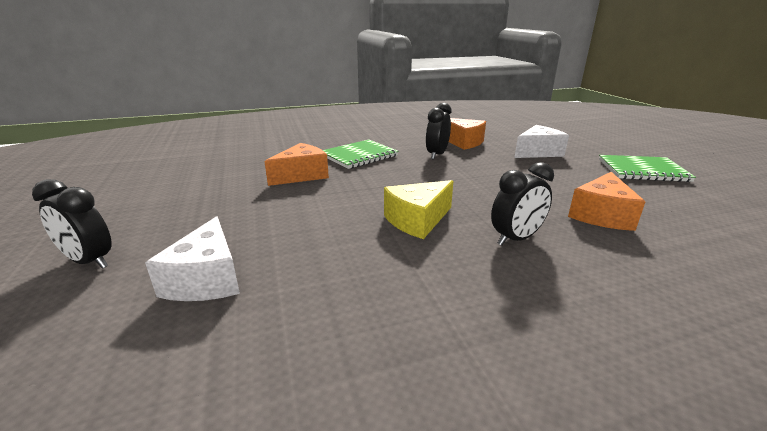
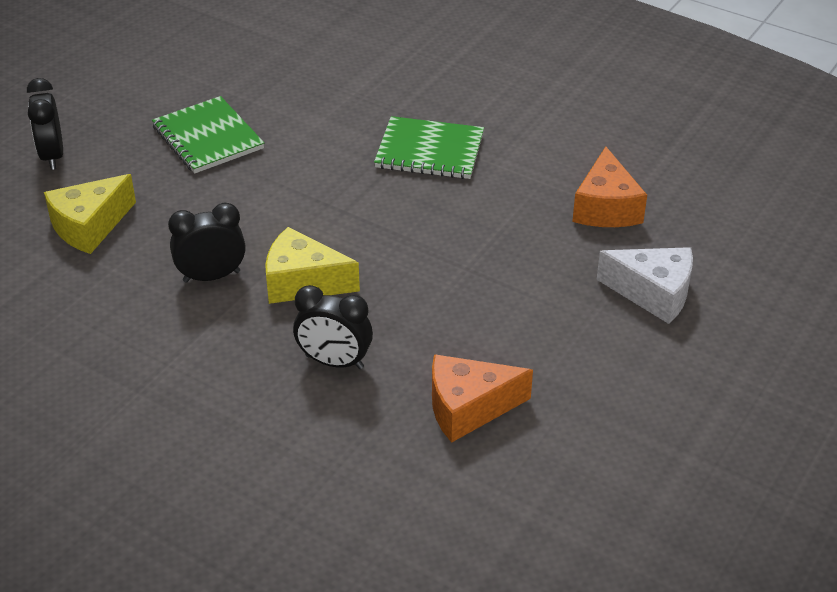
camera: 50 degrees right, 15 degrees up
(207, 279) = (90, 226): white cheese -> yellow cheese
(301, 175) = (318, 147): orange cheese -> none
(436, 155) = (517, 209): black clock -> black clock (211, 276)
(642, 170) = (699, 415): green notebook -> green notebook (208, 137)

